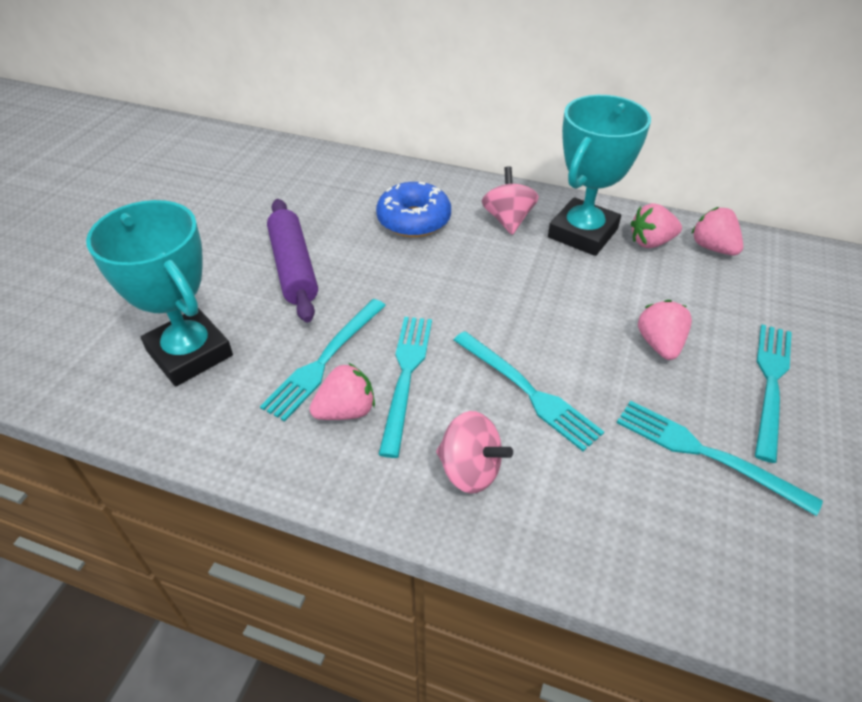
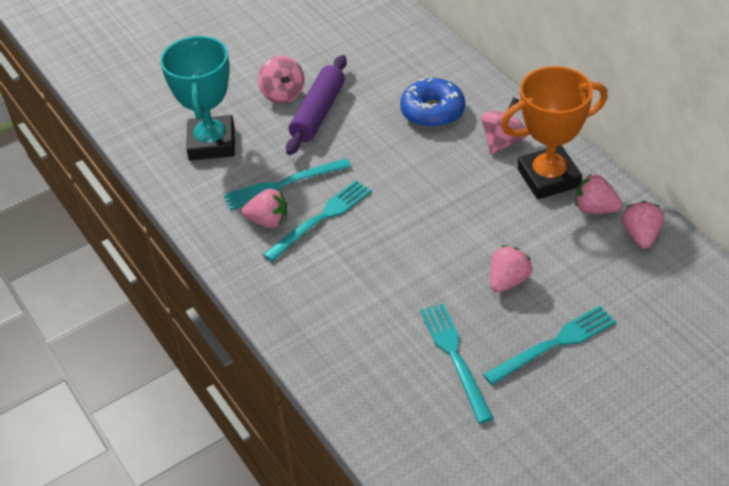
camera: 40 degrees right, 0 degrees up
(470, 470) = (305, 289): pink spinning top -> pink spinning top (283, 94)
(527, 391) = (385, 265): turquoise fork -> none
(582, 233) = (548, 178): turquoise trophy -> orange trophy

